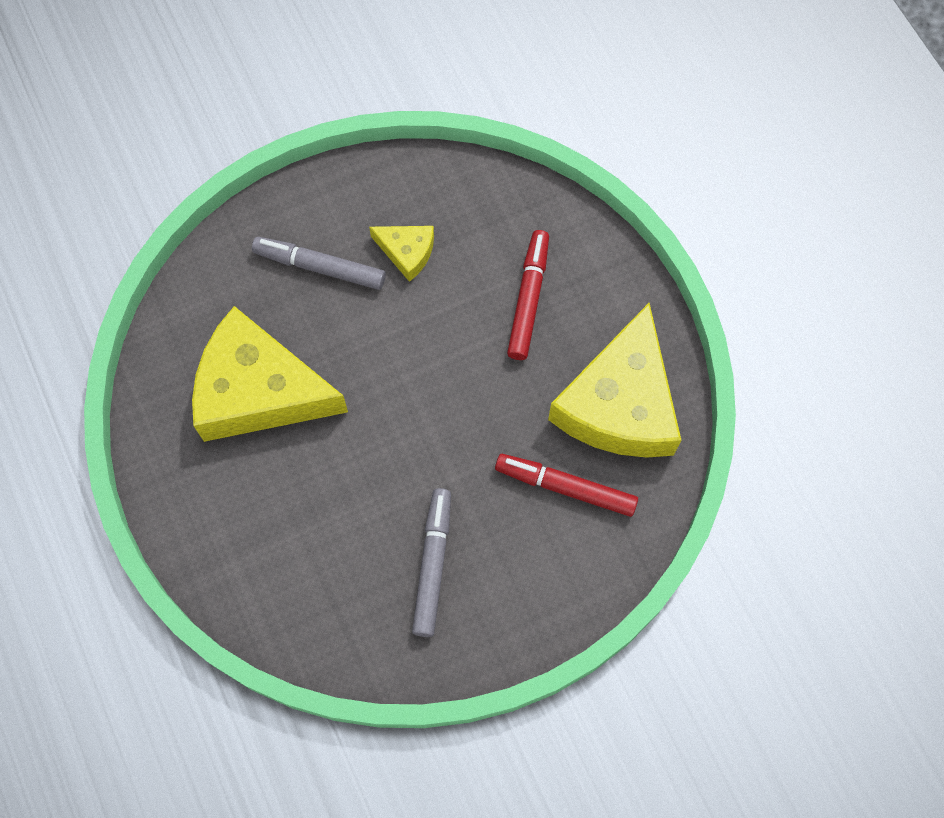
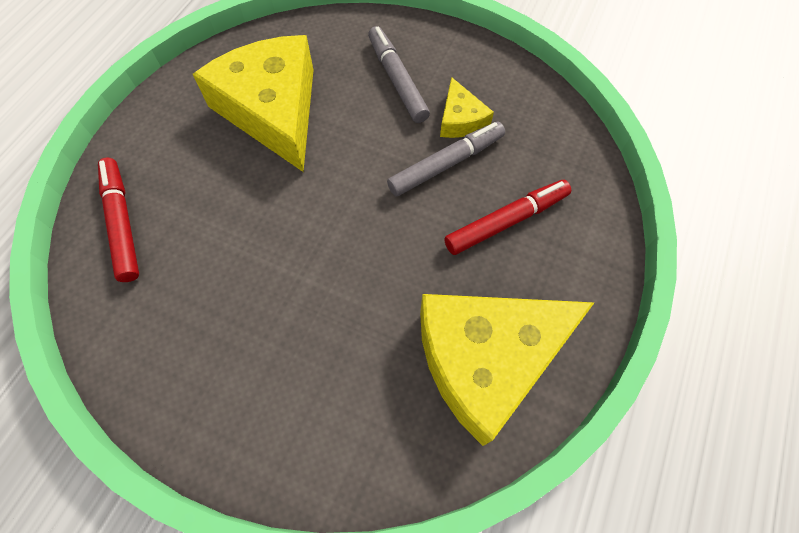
camera: 50 degrees right, 5 degrees down
(432, 564) = (222, 320): grey marker -> grey marker (446, 164)
(565, 487) = (372, 373): red marker -> red marker (122, 223)

